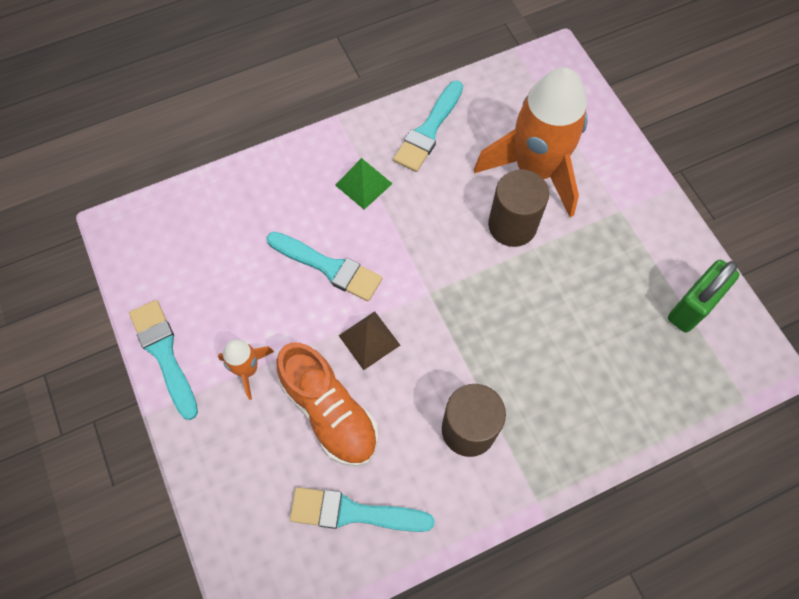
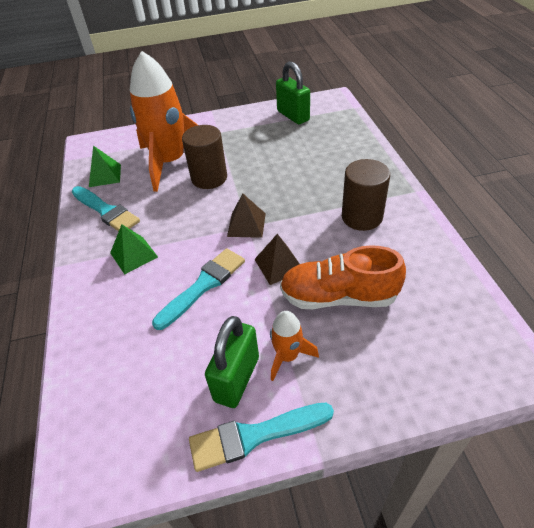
camera: 75 degrees left, 20 degrees down
(219, 326) = (237, 379): none -> green padlock
(329, 412) = (338, 297): orange shoe -> orange shoe turned 150 degrees counterclockwise
(353, 512) = (426, 289): turquoise brush -> none
(431, 290) = (246, 224): none -> brown pyramid
(493, 104) = (105, 175): none -> green pyramid

